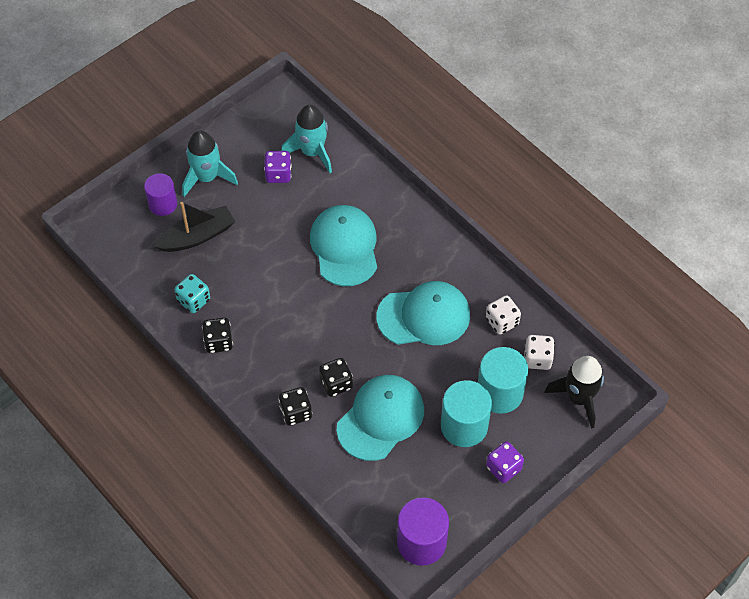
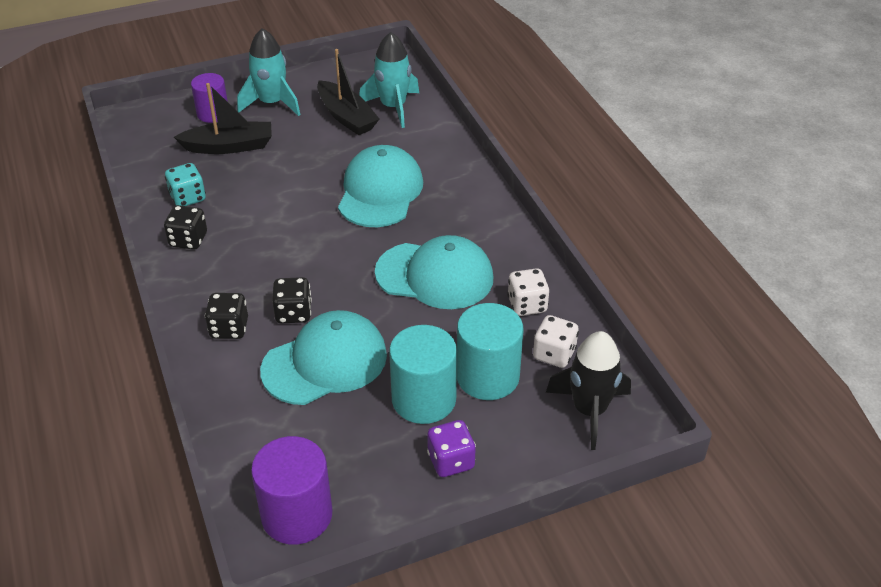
camera: 20 degrees right, 15 degrees down
(278, 174) = (346, 117): purple dice -> black boat

